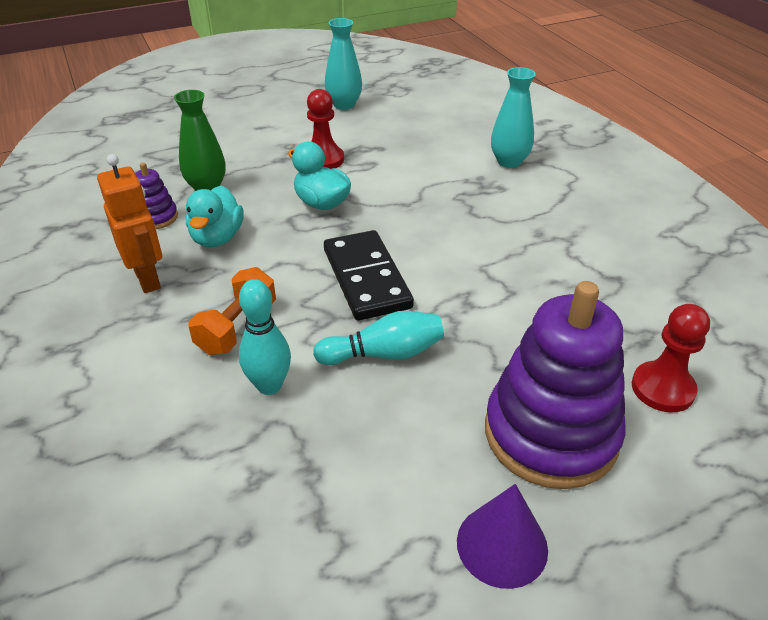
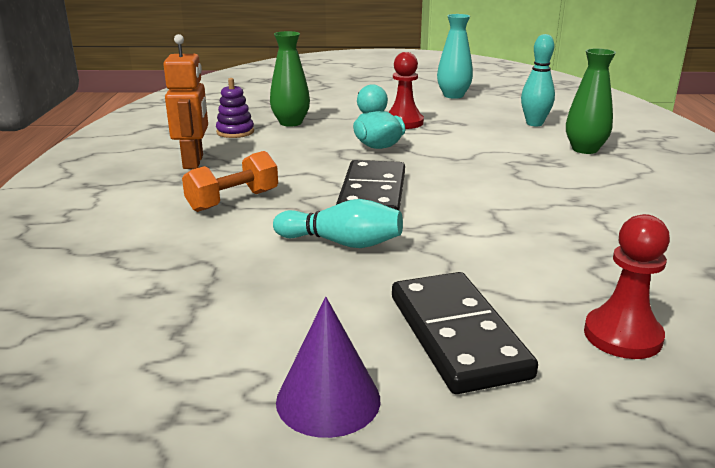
camera: 25 degrees right, 15 degrees down
(217, 238) = (270, 150): turquoise duck -> none
(269, 385) = (223, 239): turquoise bowling pin -> turquoise bowling pin (534, 123)
(509, 162) = (585, 149): turquoise vase -> green vase
(550, 434) = (457, 335): purple stacking toy -> black domino

